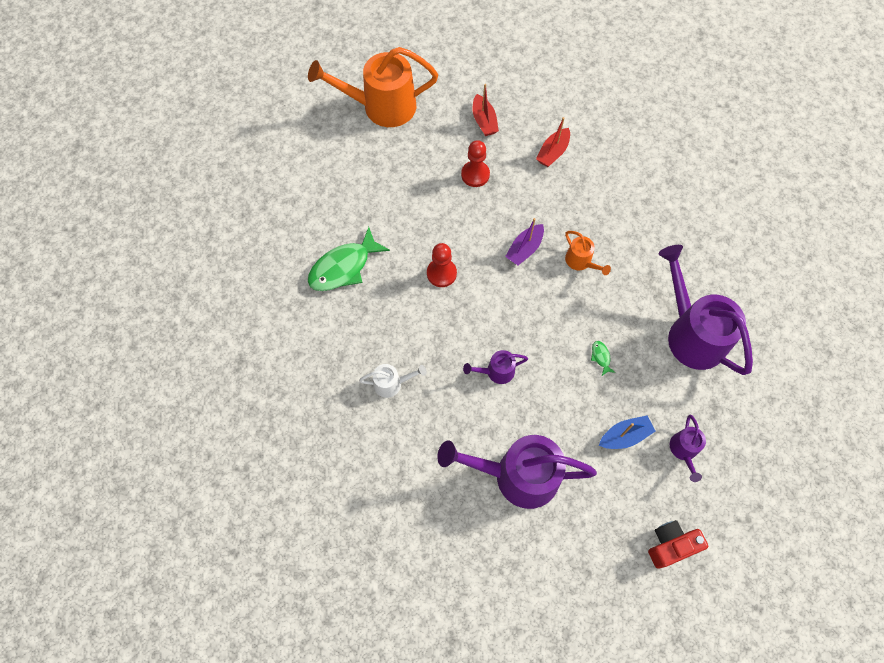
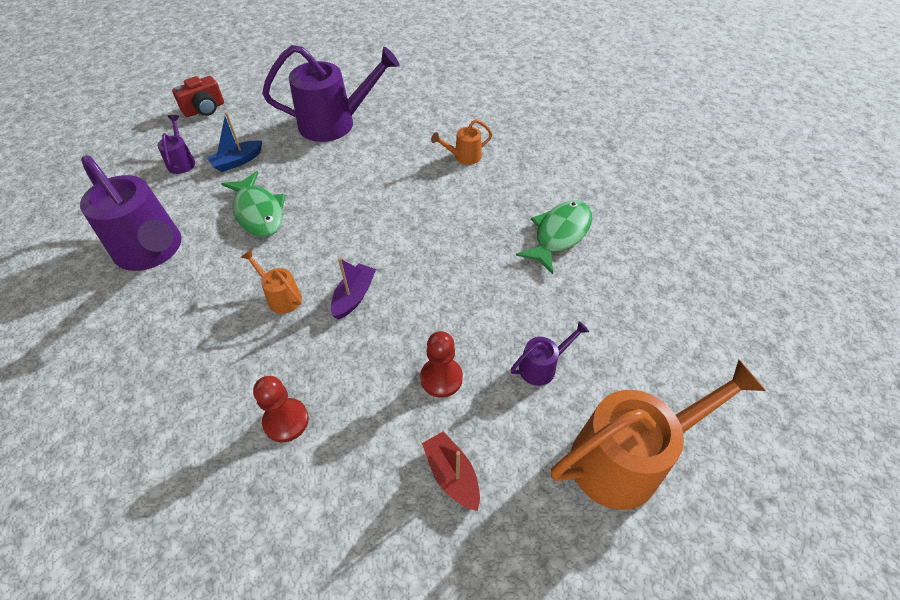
camera: 165 degrees right, 15 degrees down
(392, 383) = (463, 157): white watering can -> orange watering can
(441, 273) = (448, 251): red pawn -> red pawn (286, 421)
(496, 372) = (366, 182): purple watering can -> purple watering can (542, 366)
(553, 152) = (329, 443): red boat -> none
(601, 357) = (258, 212): green fish -> green fish, size x2.48

